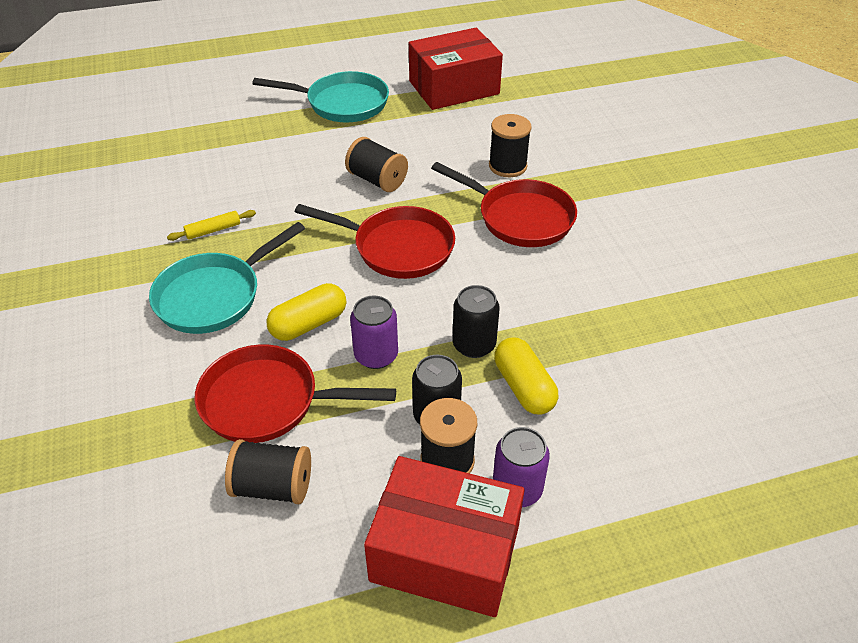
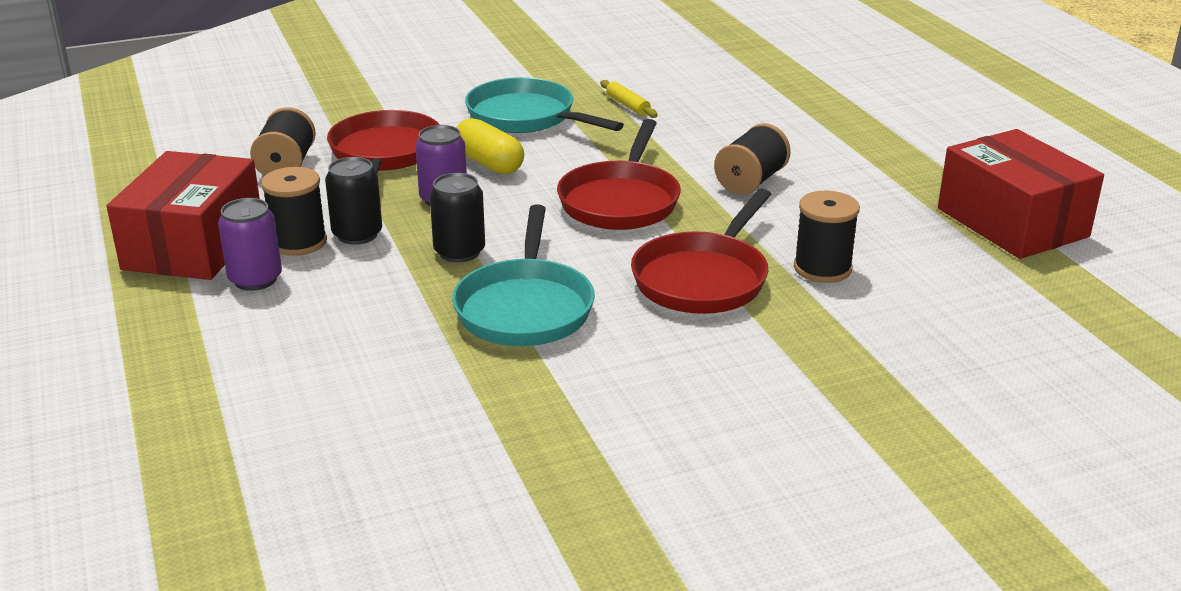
camera: 85 degrees right, 15 degrees down
(342, 103) = (914, 149): turquoise pan -> turquoise pan (525, 307)
(523, 387) = (393, 282): yellow capsule -> none

